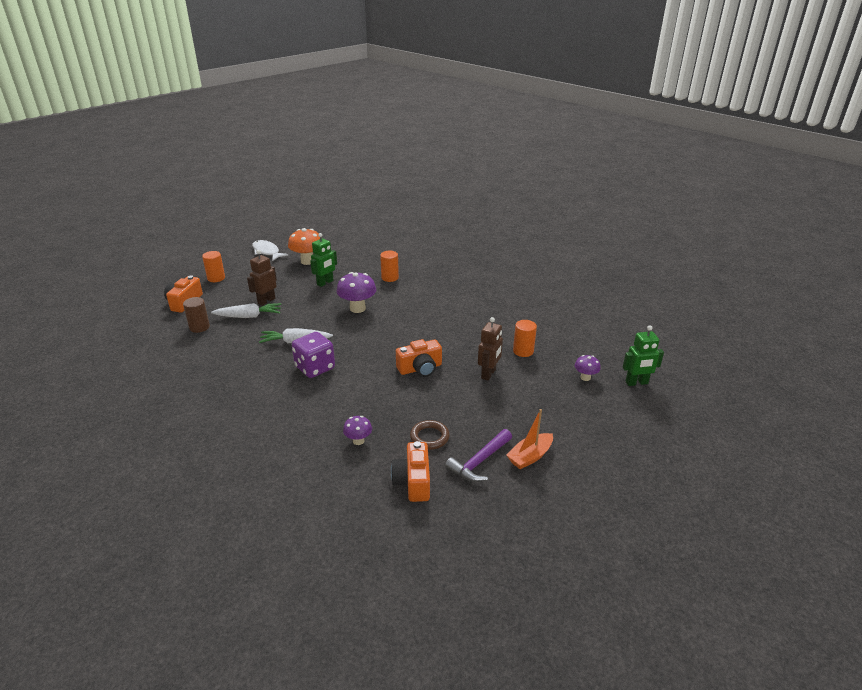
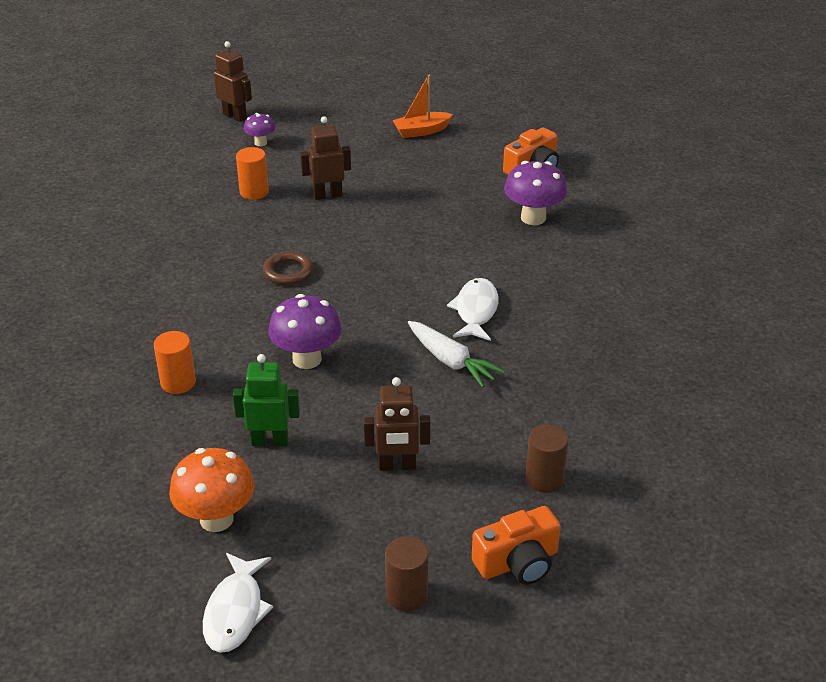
camera: 130 degrees left, 5 degrees up
(216, 278) = (406, 594): orange cylinder -> brown cylinder
(249, 316) = (456, 450): white carrot -> none
(315, 368) = (475, 311): purple dice -> white fish
(358, 441) = (533, 218): purple mushroom -> purple mushroom, size x1.80
(420, 368) = (375, 240): orange camera -> none
(429, 437) = (471, 185): brown ring -> brown ring (288, 272)
(479, 462) = (463, 150): purple hammer -> none
(530, 456) = (421, 131): orange boat -> orange boat turned 150 degrees clockwise
(636, 383) = (235, 116): green robot -> brown robot

